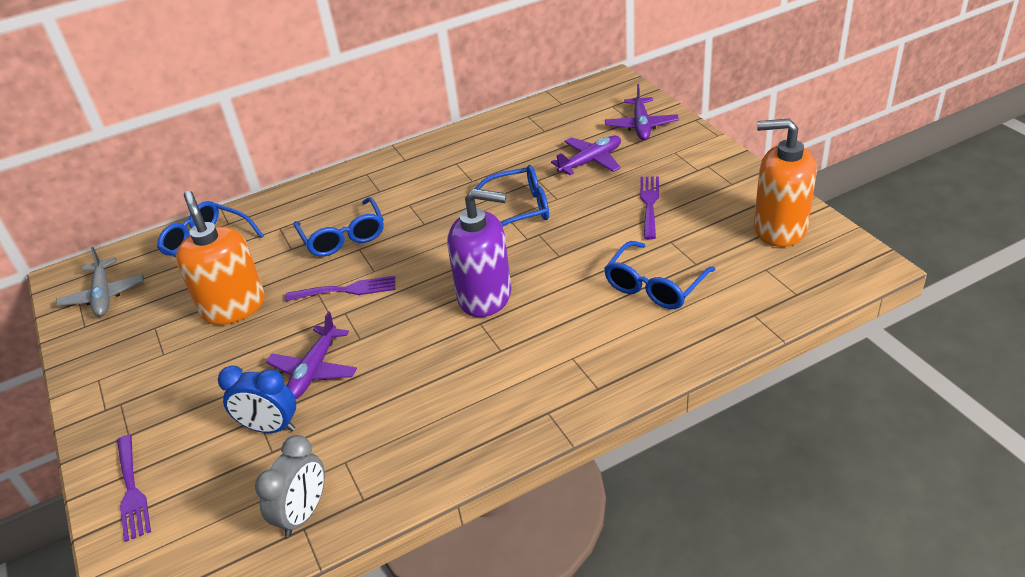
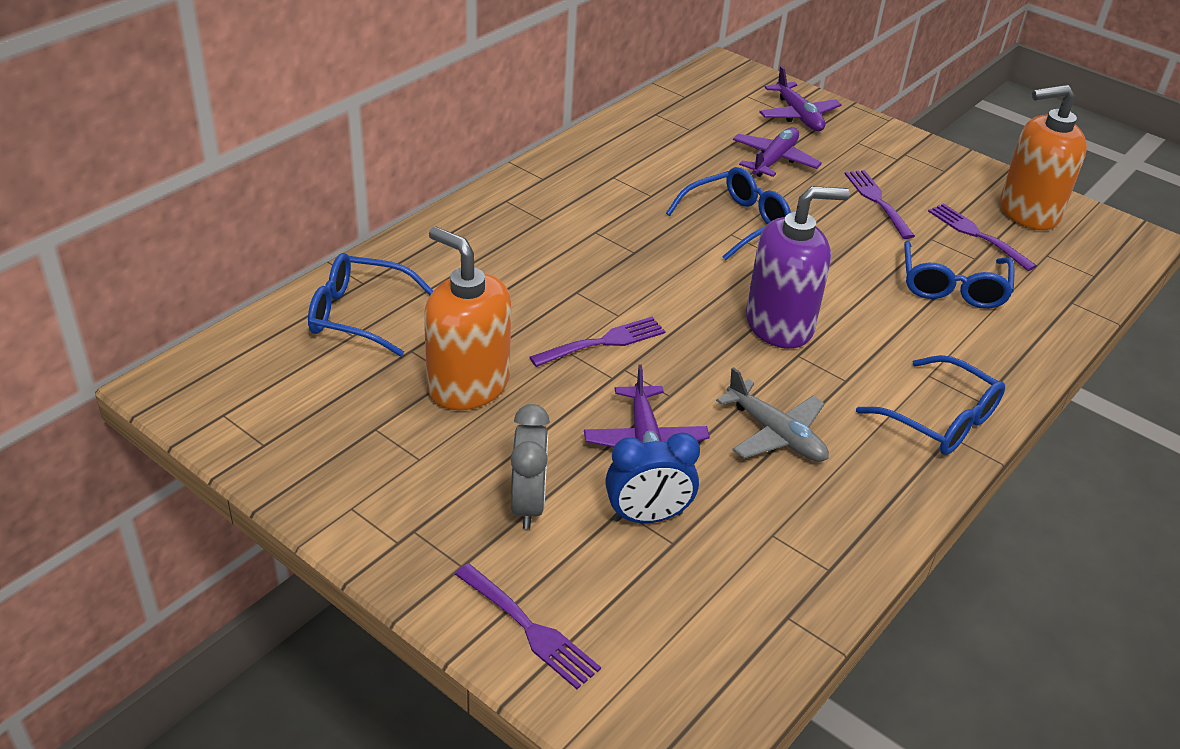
camera: 30 degrees left, 0 degrees up
(104, 295) = (257, 400): grey plane -> grey plane (776, 434)
(303, 514) = (774, 601): grey clock -> grey clock (528, 504)
(343, 237) = (544, 280): blue glasses -> blue glasses (941, 420)
(714, 243) = (976, 235): none -> purple fork

